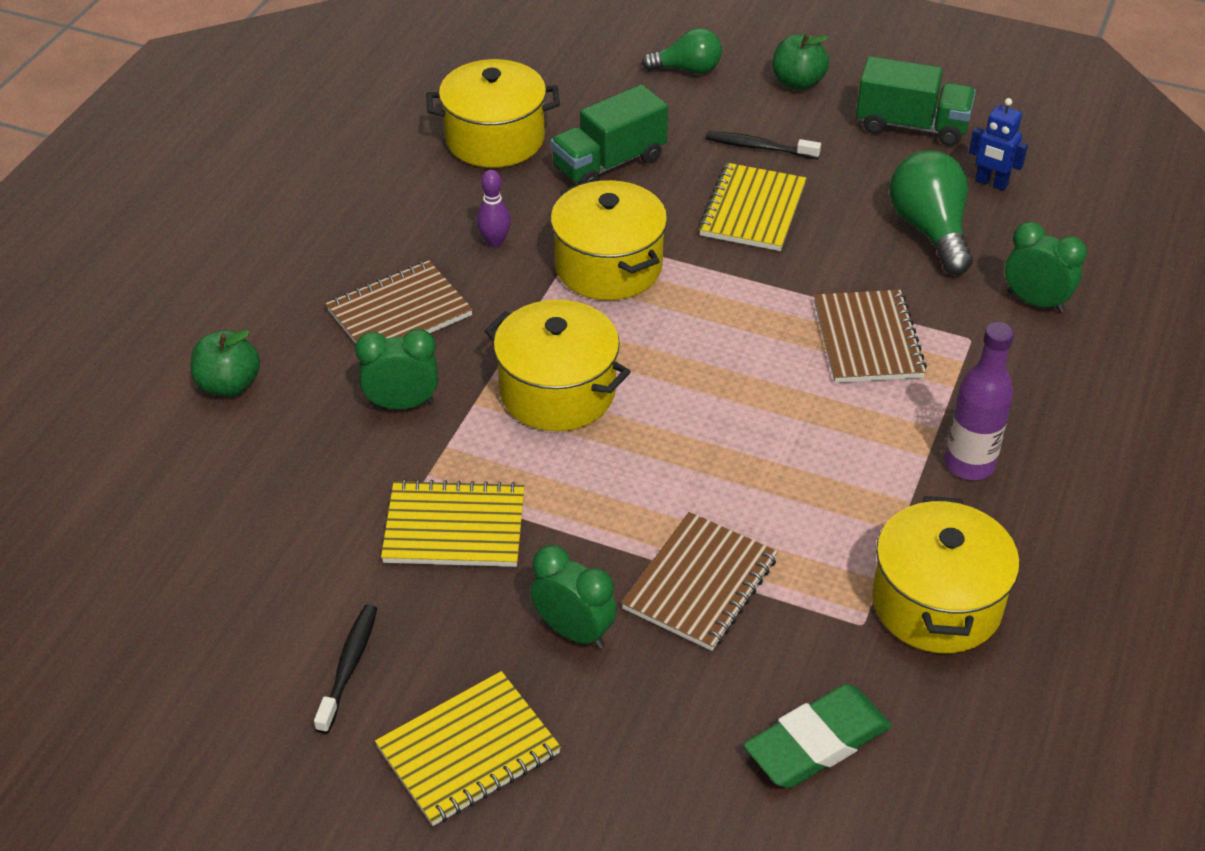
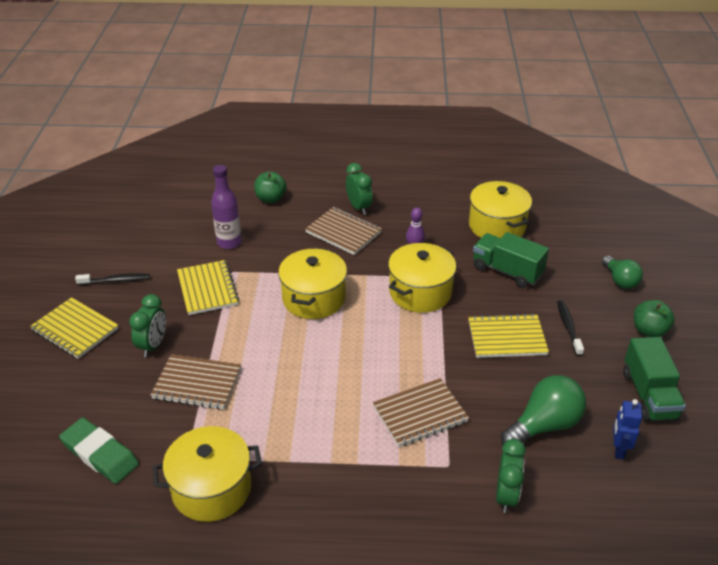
camera: 70 degrees right, 5 degrees down
(402, 404) = (281, 251): green clock -> green clock (359, 207)
(969, 464) = (332, 485): purple bottle -> purple bottle (229, 242)

